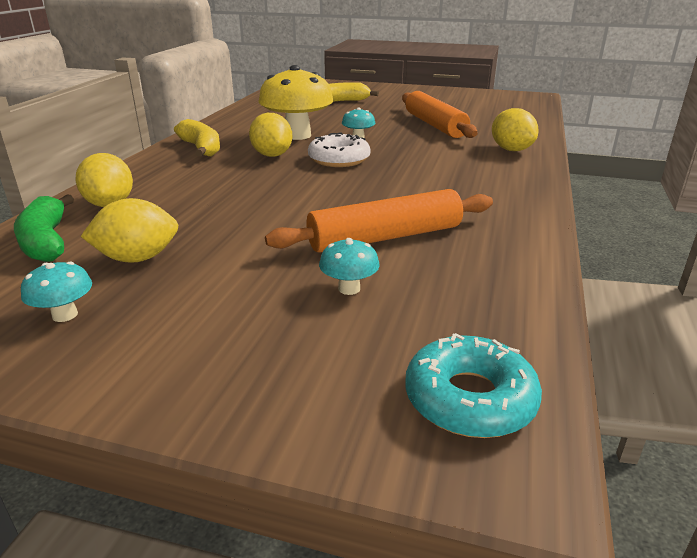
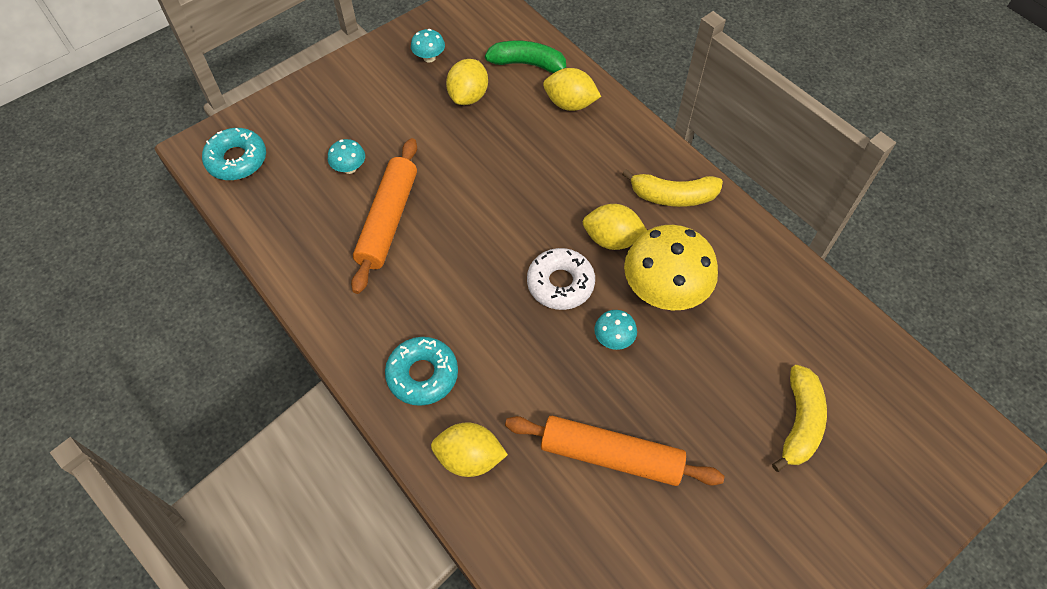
camera: 125 degrees right, 30 degrees up
(493, 176) = (422, 375): none -> turquoise donut

